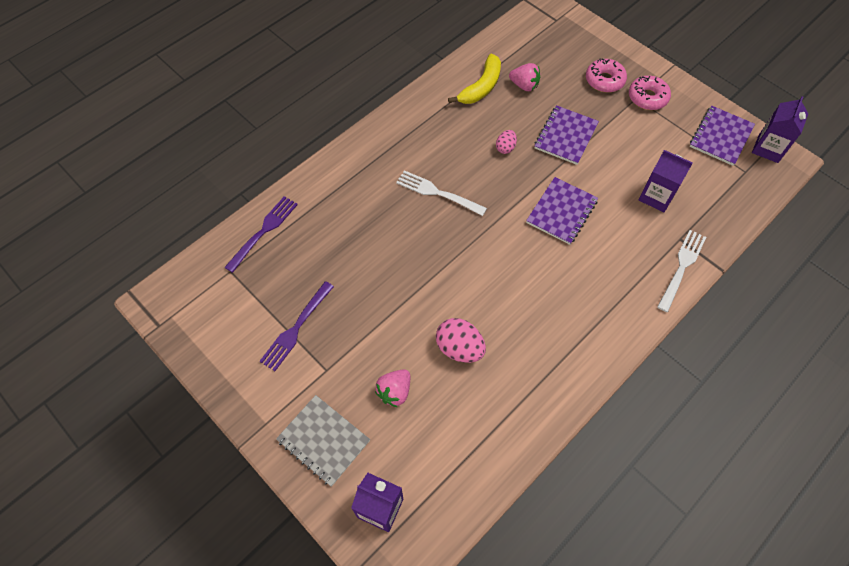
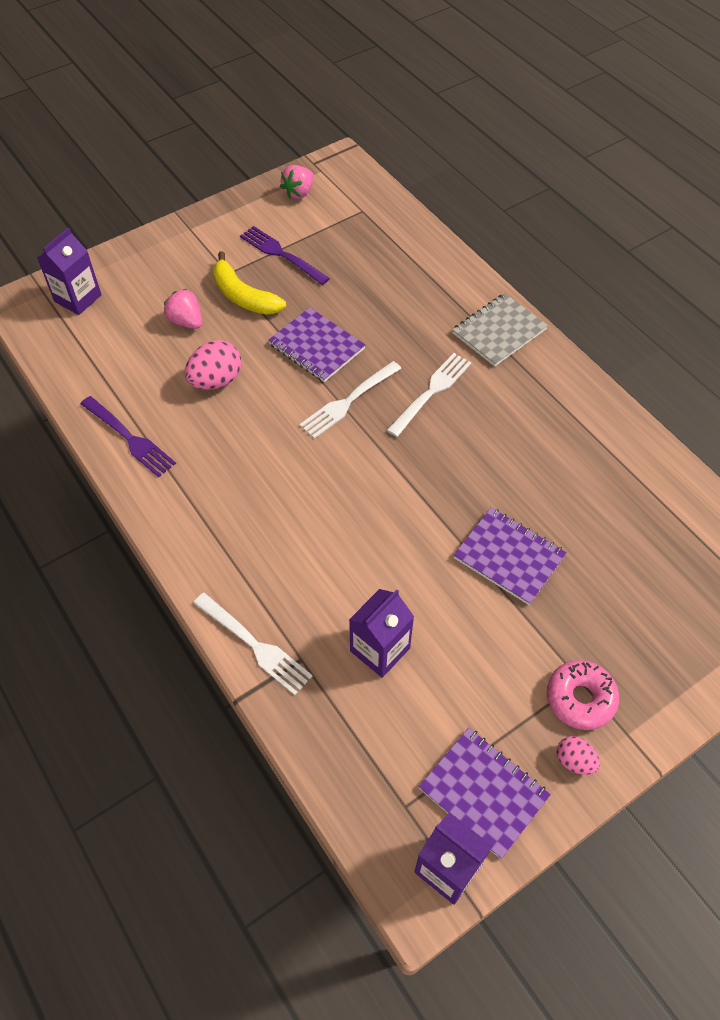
camera: 100 degrees right, 5 degrees down
(263, 231) = (406, 237): purple fork -> purple fork (129, 438)
(323, 440) = (157, 265): grey notebook -> grey notebook (499, 331)
(459, 246) = (348, 401): none -> white fork
(481, 87) = (613, 469): yellow banana -> yellow banana (243, 296)
(505, 148) = (495, 477): pink egg -> pink egg (574, 761)
(524, 85) = (614, 524): pink strawberry -> pink strawberry (299, 193)
(561, 212) = (377, 520): purple notebook -> purple notebook (317, 346)
(604, 80) = (622, 641): pink donut -> none

